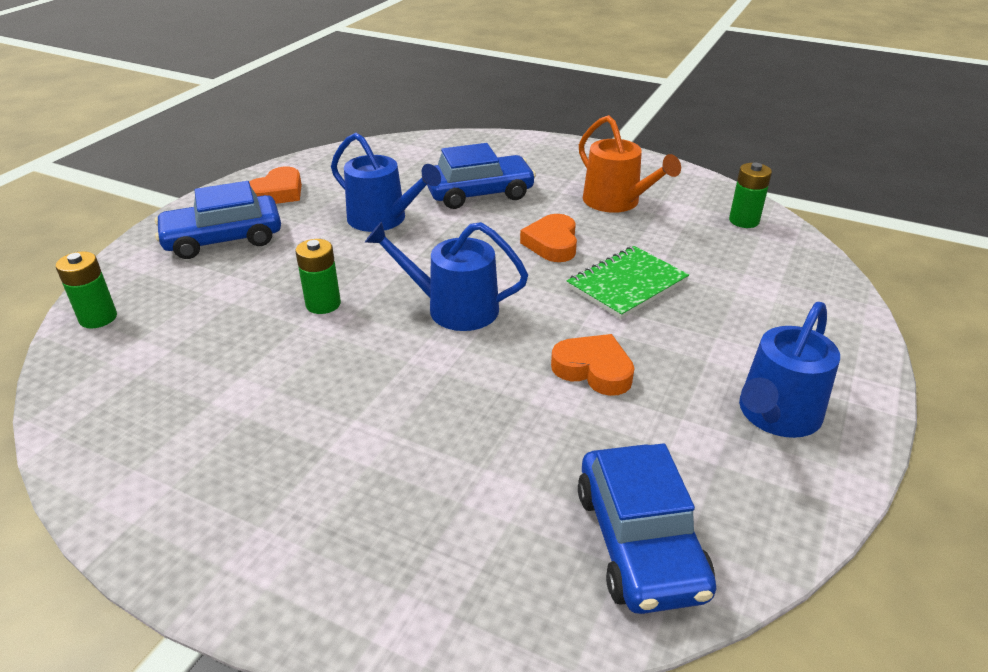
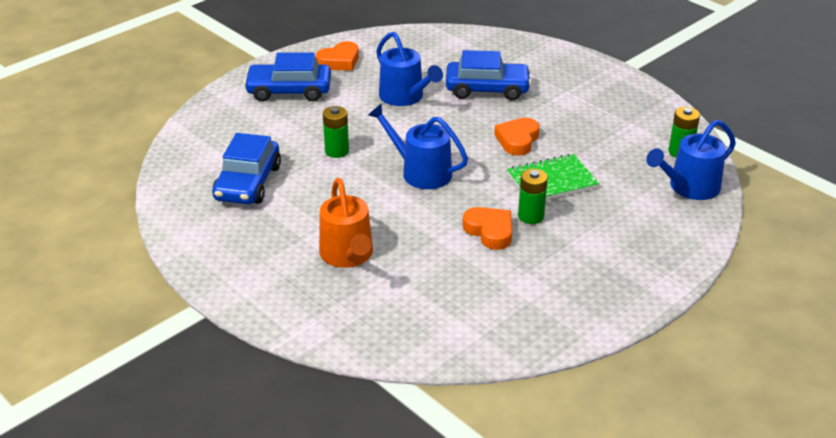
camera: 20 degrees right, 0 degrees up
(98, 318) = (196, 131): green battery -> green battery (531, 216)
(616, 202) = (589, 116): orange watering can -> orange watering can (348, 255)
(640, 541) = (454, 327): blue car -> blue car (248, 183)
(776, 415) = (590, 284): blue watering can -> blue watering can (689, 187)

